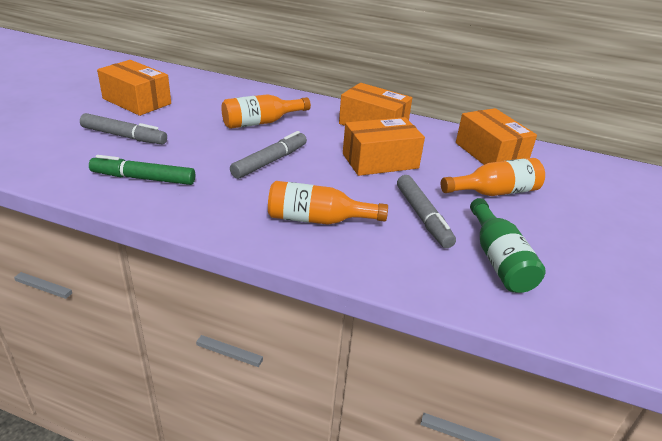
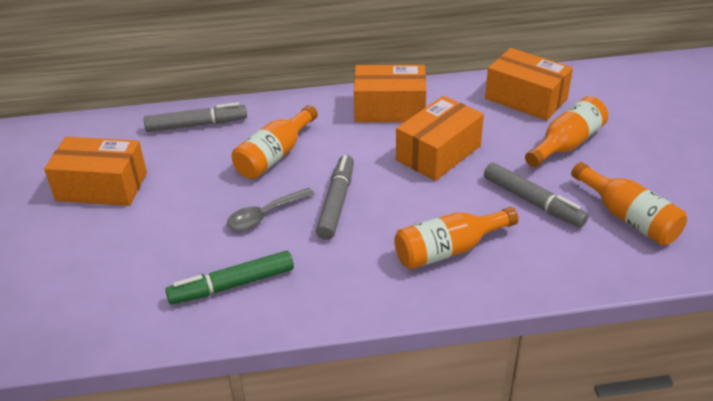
camera: 25 degrees left, 5 degrees up
(124, 136) = (146, 242): grey marker -> grey marker (197, 125)
(213, 150) = (265, 215): none -> grey spoon
(498, 260) = (628, 217): green bottle -> orange bottle

